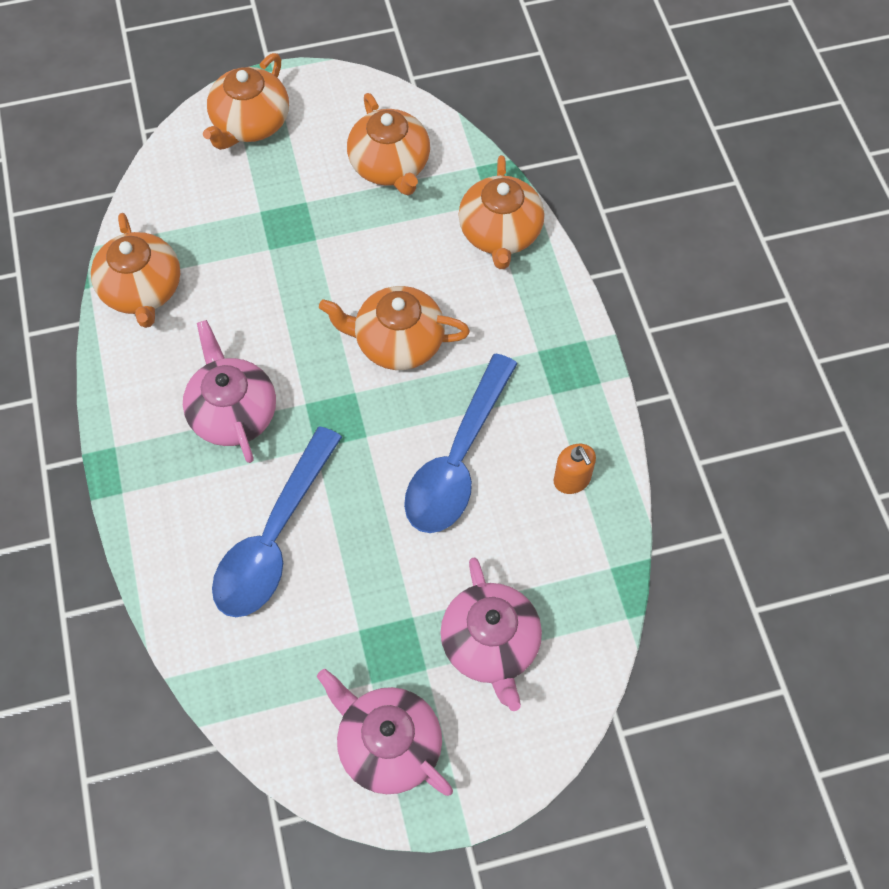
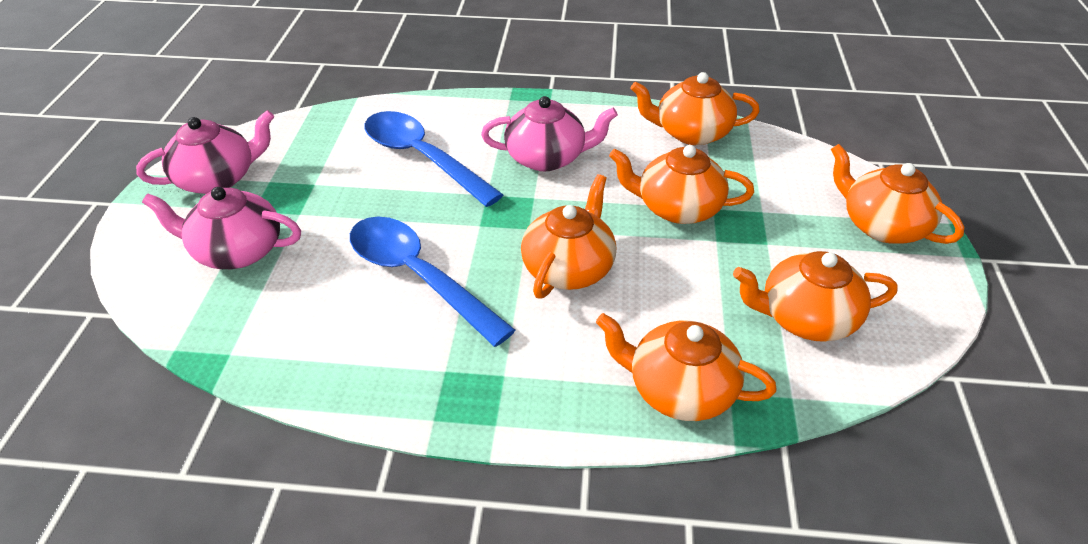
camera: 110 degrees right, 20 degrees down
(279, 277) = (677, 208): none -> orange teapot
(572, 480) = (339, 354): orange soap dispenser -> none

